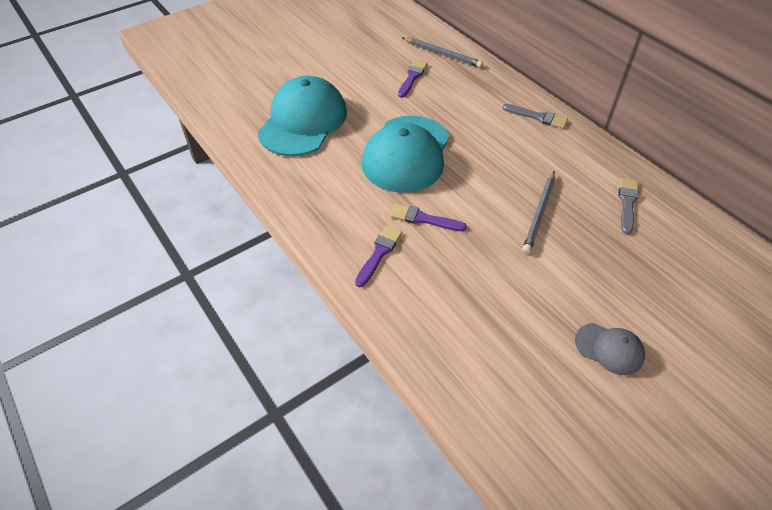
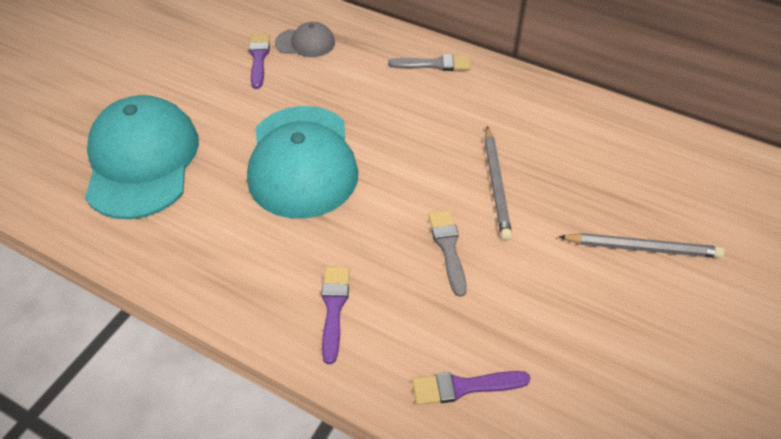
camera: 25 degrees left, 0 degrees up
(423, 219) = (366, 240): purple brush -> purple brush (464, 387)
(442, 54) = (281, 17): grey pencil -> grey pencil (641, 248)
(609, 349) = (652, 321): grey cap -> grey cap (305, 43)
(627, 203) = (582, 138): grey brush -> grey brush (448, 248)

